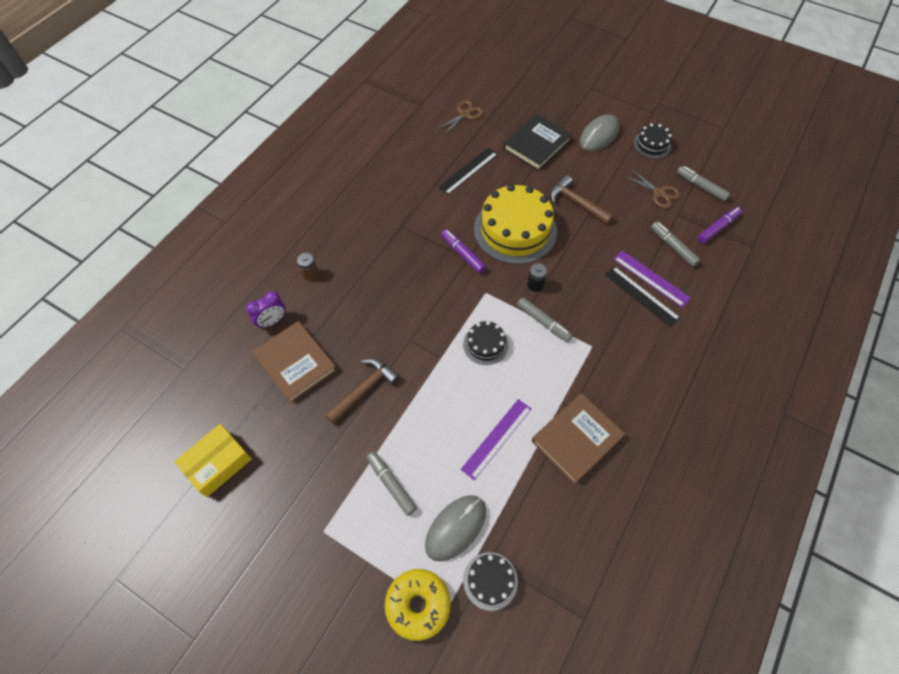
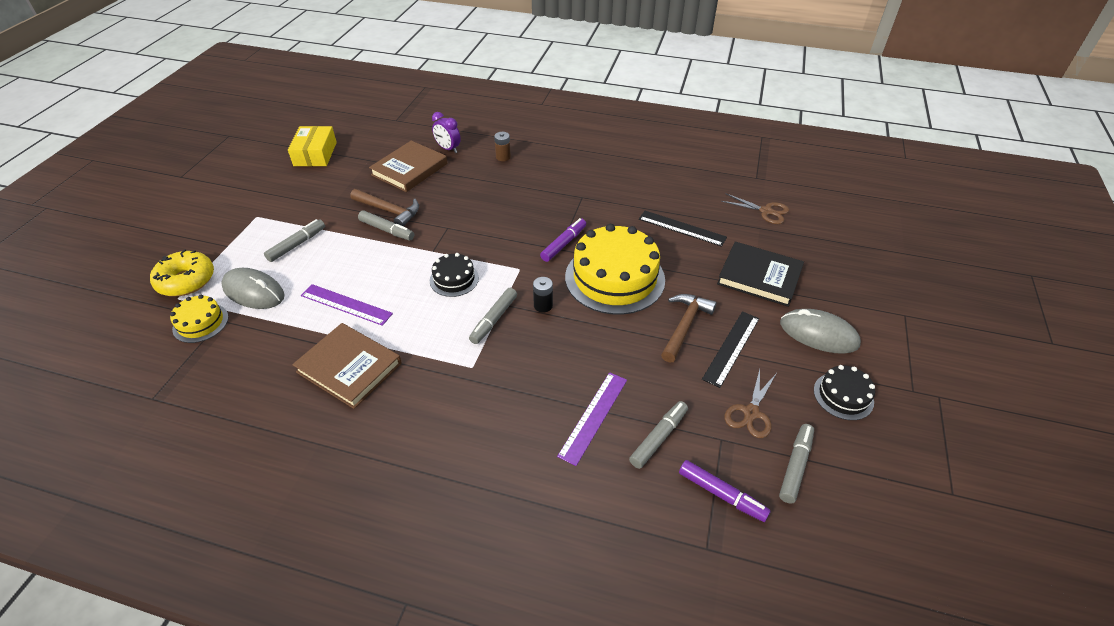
camera: 75 degrees right, 15 degrees down
(217, 463) = (315, 154): yellow box -> yellow box turned 60 degrees clockwise
(396, 394) = (387, 230): none -> grey marker
(490, 581) = (200, 323): black cake -> yellow cake
(641, 296) = (560, 408): black ruler -> black ruler (731, 348)

